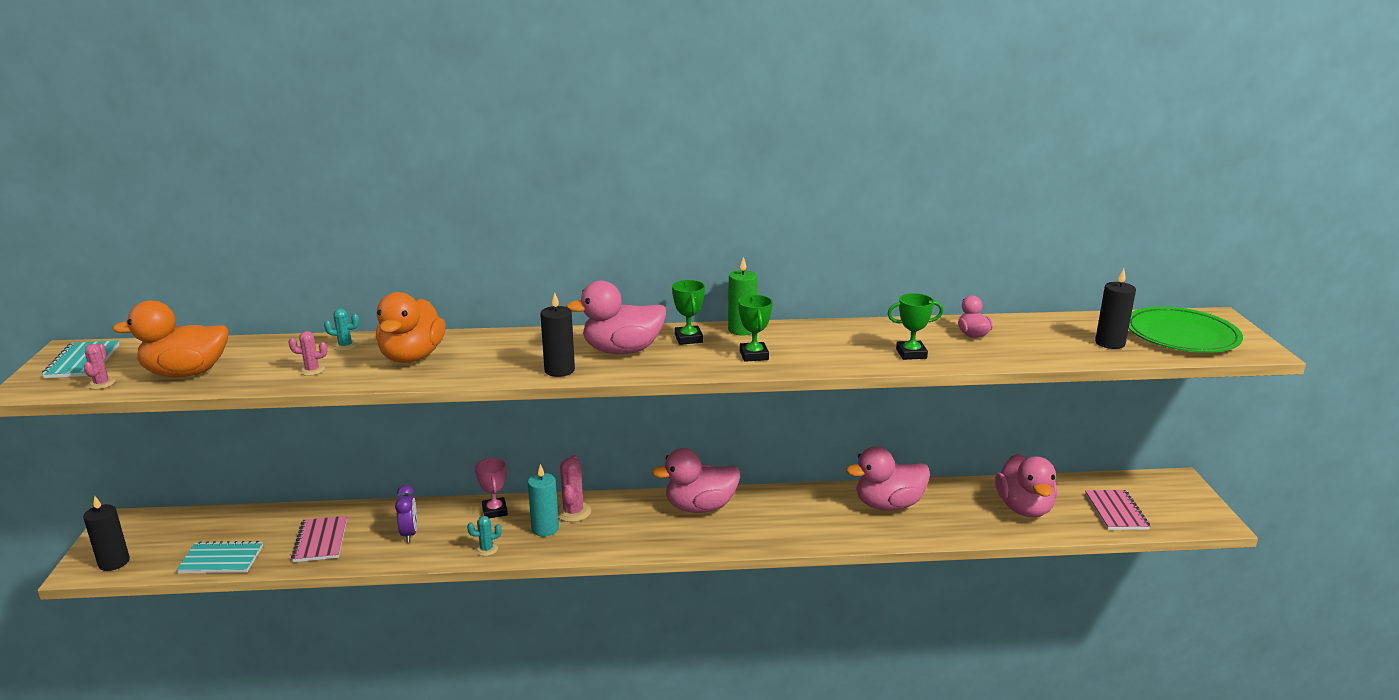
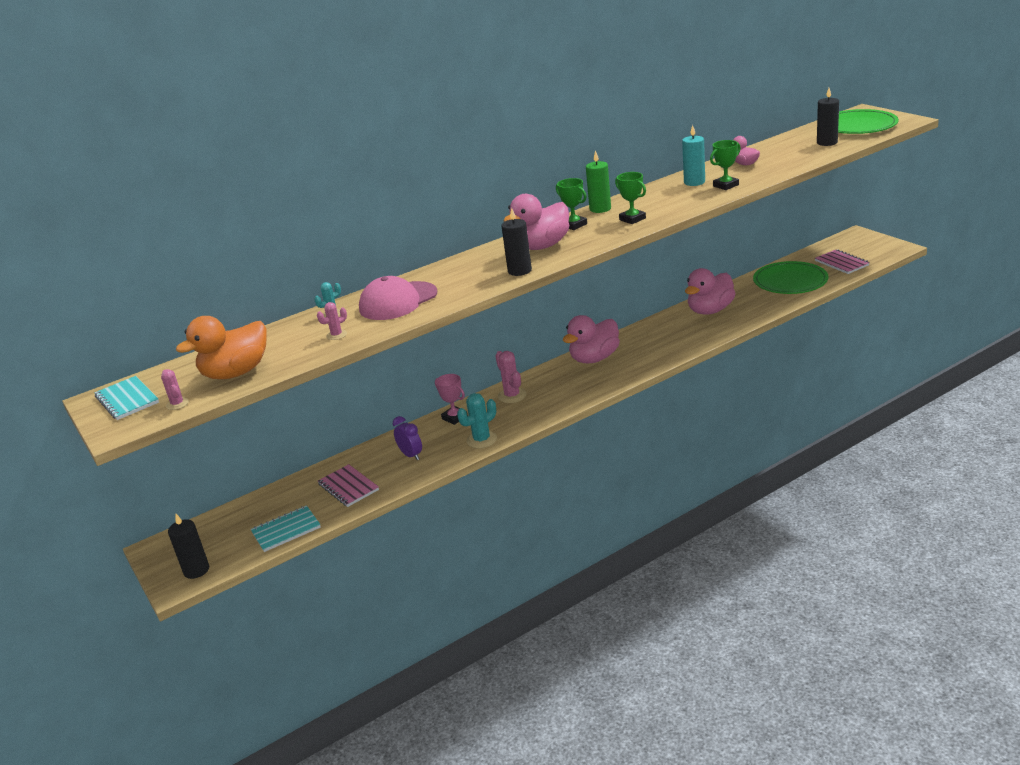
camera: 25 degrees left, 5 degrees up
(412, 357) = (398, 301): orange duck -> pink cap
(486, 549) = (481, 440): turquoise cactus -> turquoise cactus, size x1.68
(545, 529) = (506, 412): turquoise candle -> turquoise candle (694, 182)
(1024, 508) = (790, 281): pink duck -> green plate

